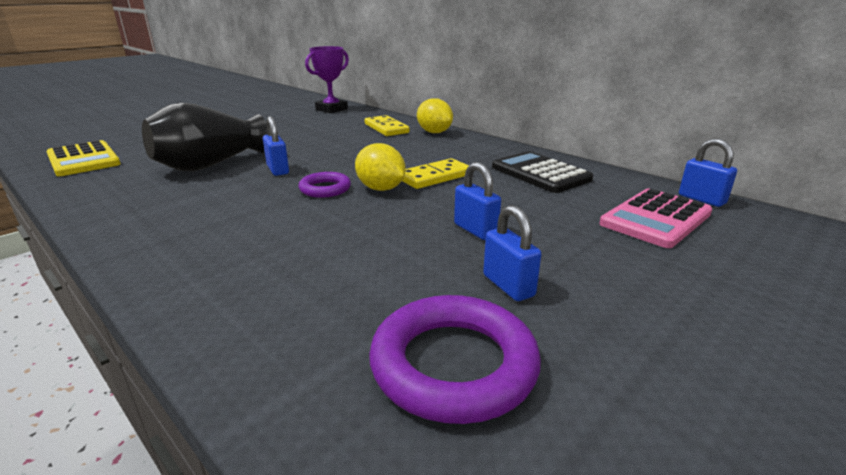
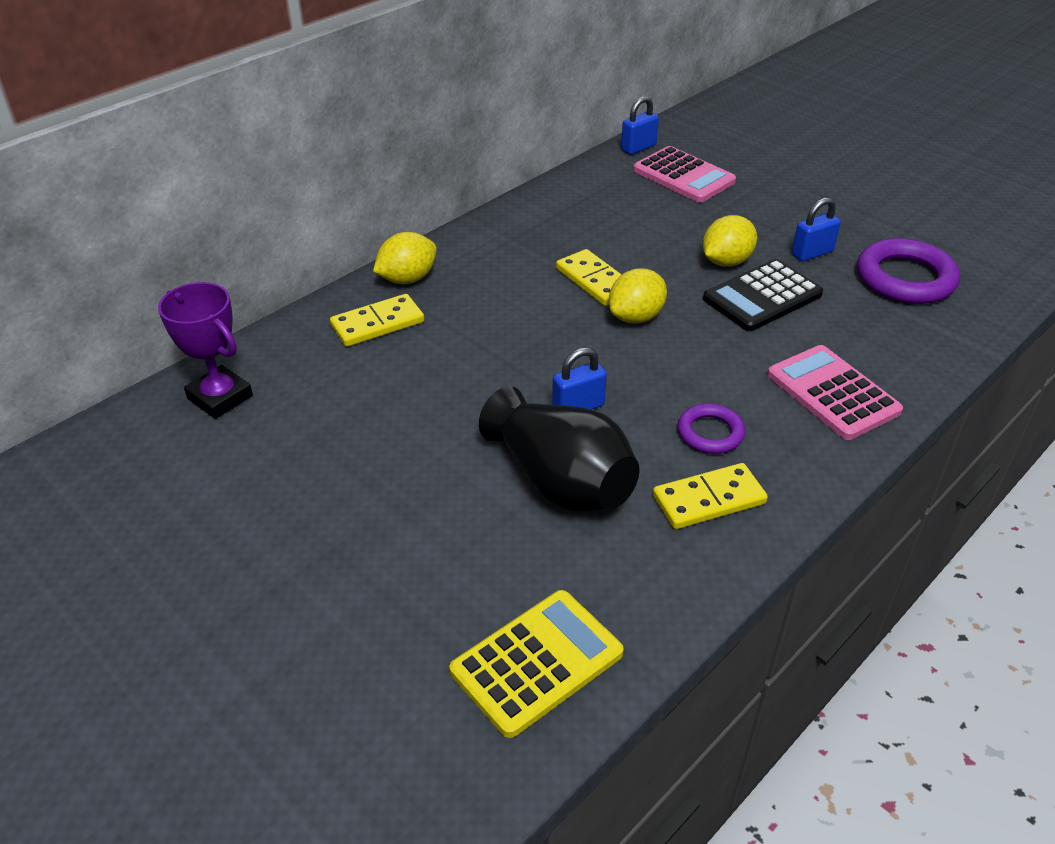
camera: 90 degrees left, 15 degrees up
(146, 203) = (709, 500): none -> yellow domino
(227, 266) = (832, 393): none -> pink calculator
(325, 189) = (641, 357): purple ring -> purple ring (710, 433)
(475, 230) = (726, 262): blue padlock -> yellow lemon
(540, 173) = (578, 215): black calculator -> black calculator (762, 297)

